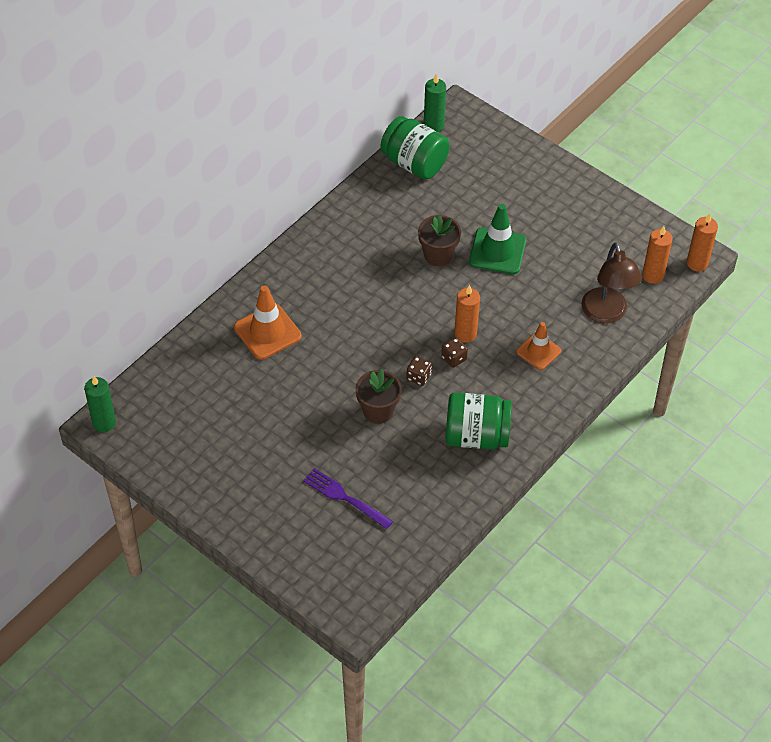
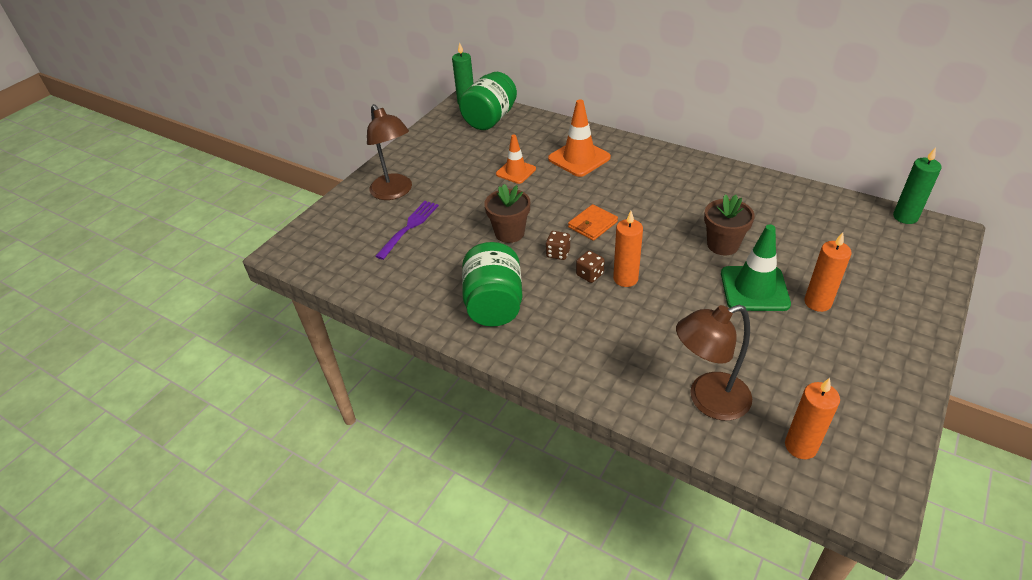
camera: 85 degrees right, 10 degrees down
(276, 509) = (395, 192): none -> brown lamp
(383, 342) = (592, 224): none -> orange wallet
(414, 163) = (839, 211): green jar -> green jar (490, 119)
(538, 351) = (623, 341): orange traffic cone -> orange traffic cone (516, 171)
(697, 263) = (855, 501): orange candle -> orange candle (817, 302)

